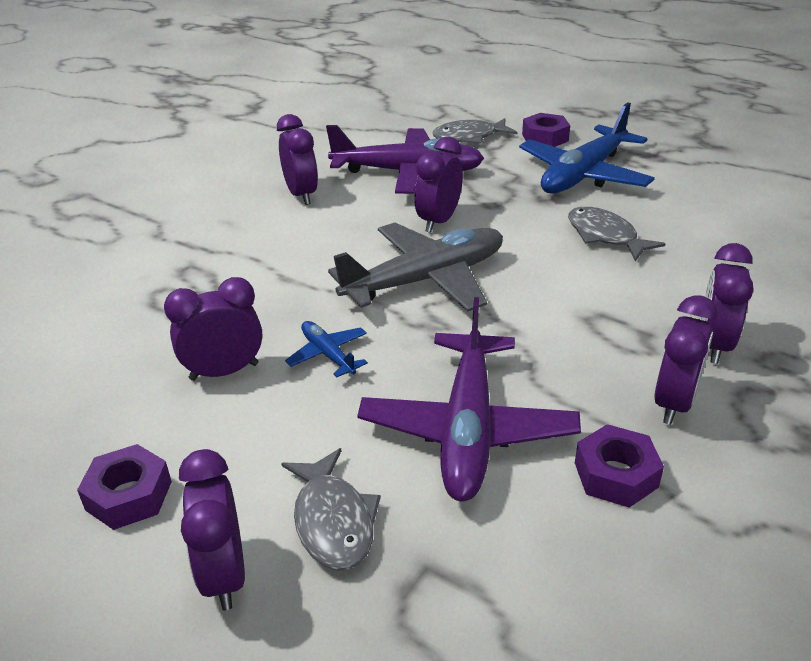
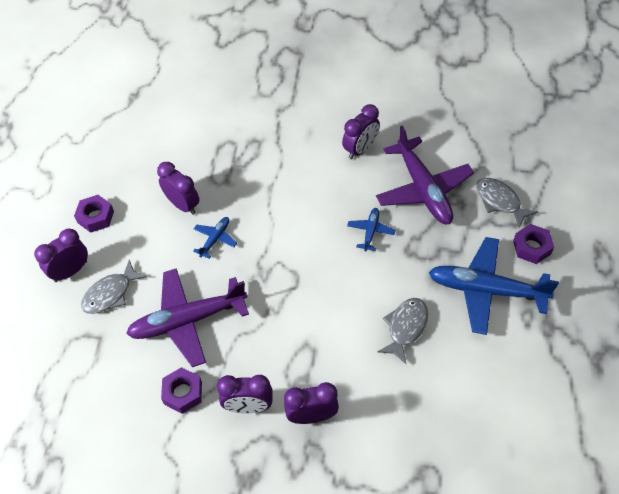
camera: 65 degrees right, 20 degrees up
(425, 280) = (302, 252): grey plane -> none
(438, 221) = (370, 231): purple clock -> blue plane

